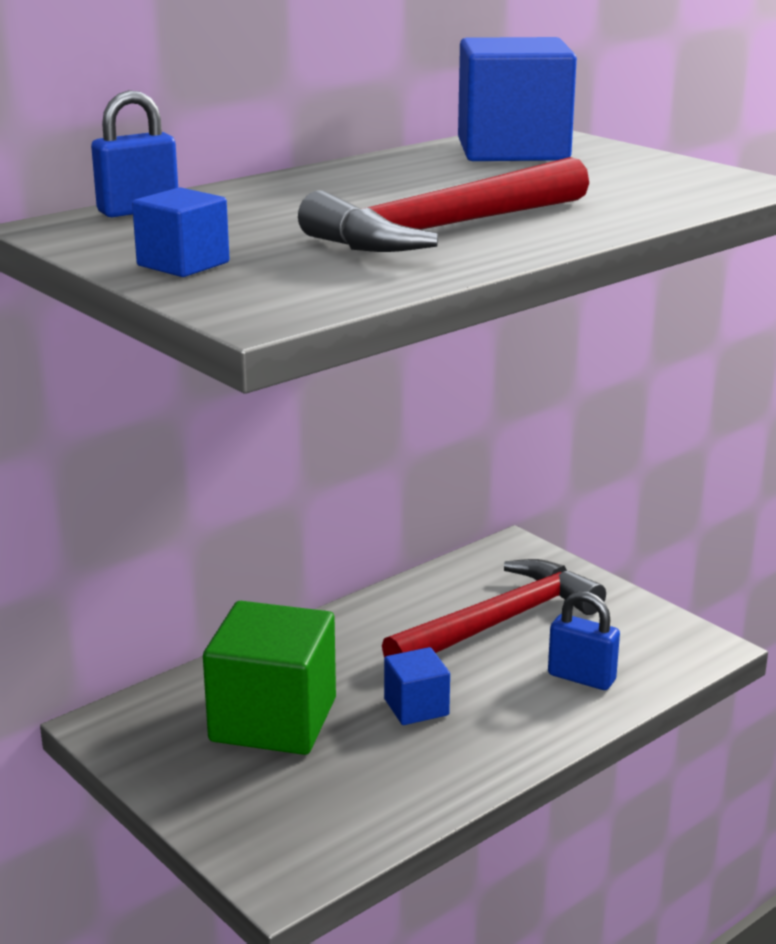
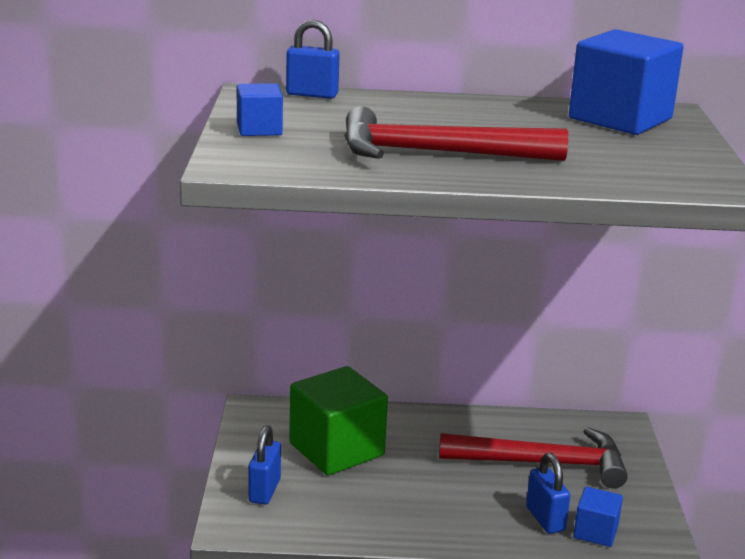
camera: 40 degrees right, 0 degrees up
(260, 814) = (264, 491): none -> blue padlock
(416, 707) = (421, 483): blue cube -> blue cube (595, 532)

